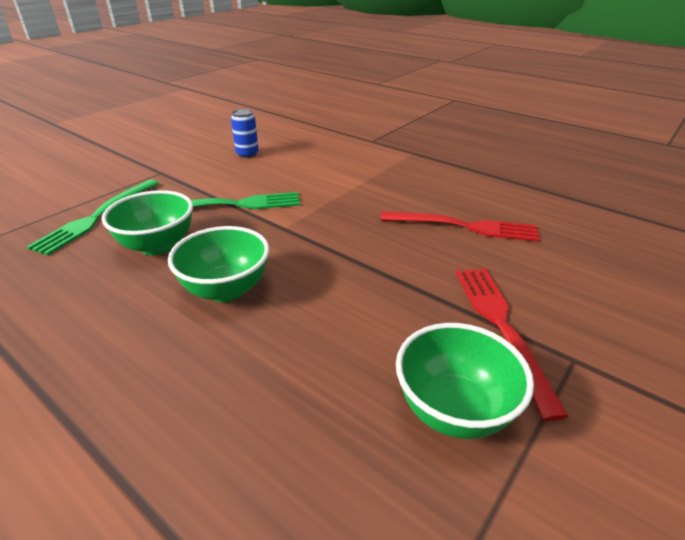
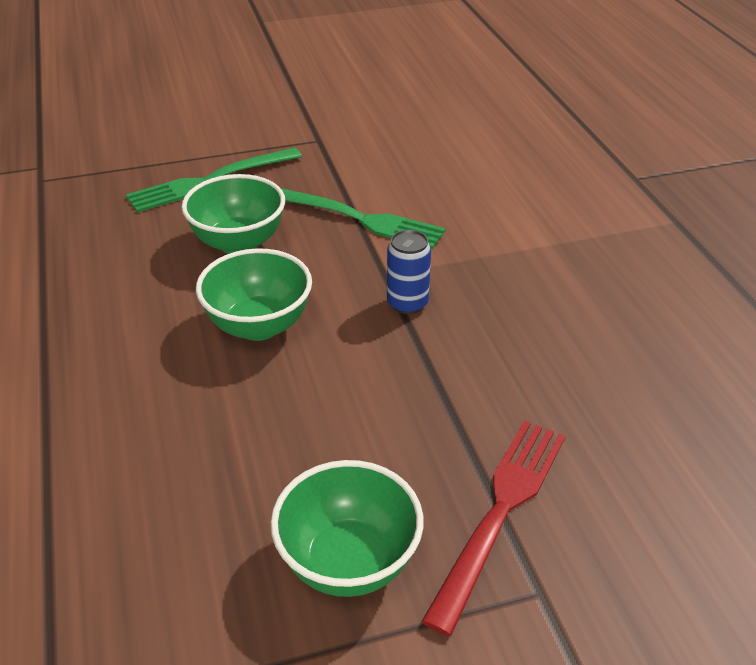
camera: 35 degrees right, 5 degrees up
(247, 154) = (440, 145): blue can -> blue can (407, 303)
(465, 226) = (612, 368): red fork -> none

